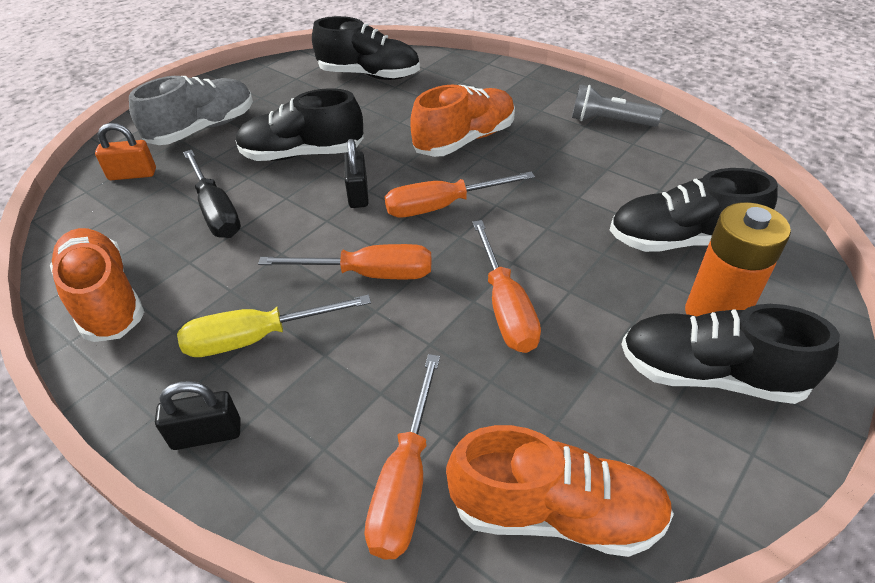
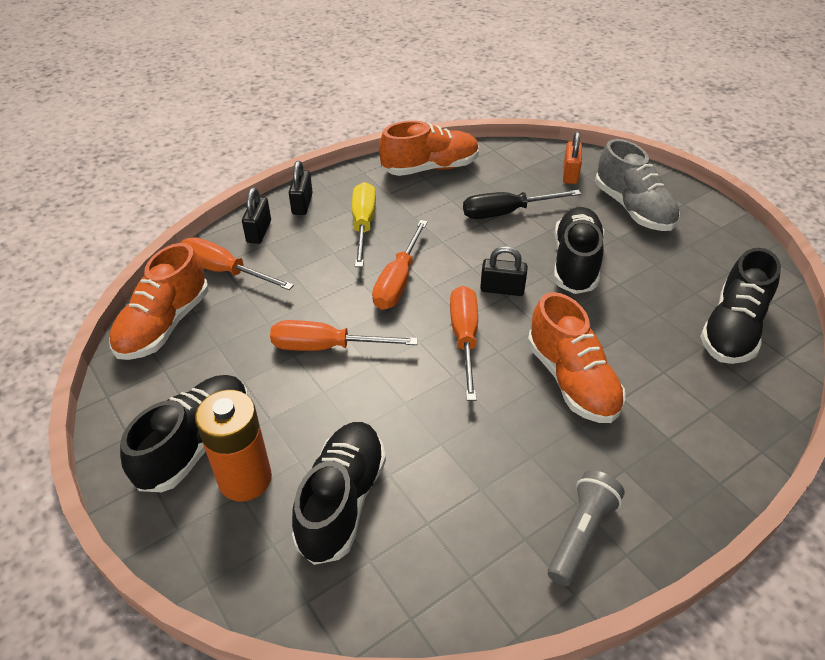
camera: 105 degrees right, 0 degrees up
(292, 471) = (259, 232): none -> black padlock

